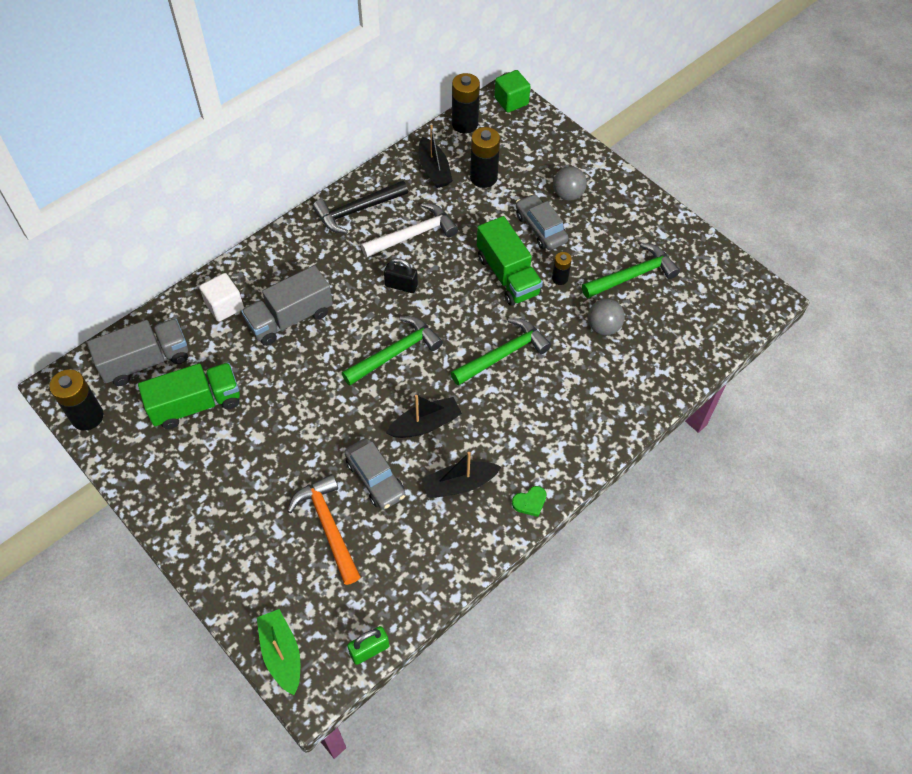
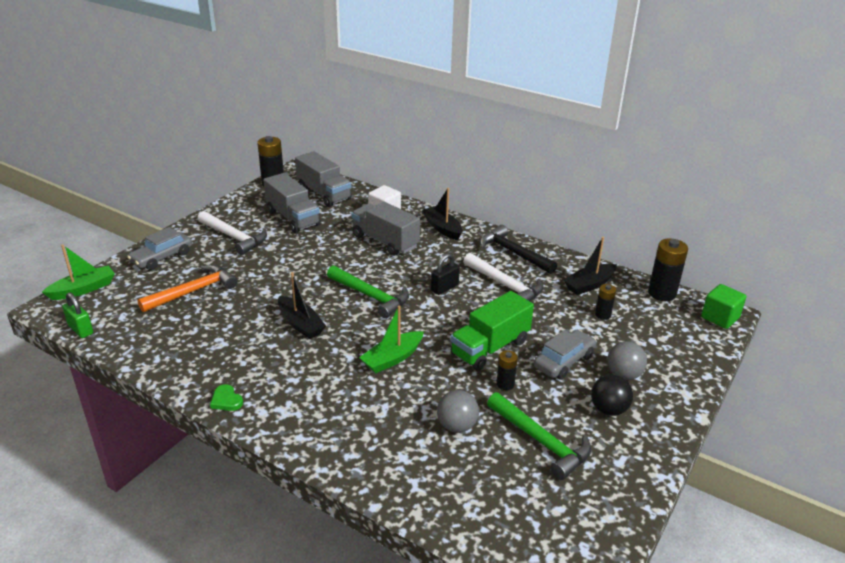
camera: 75 degrees right, 25 degrees down
(196, 404) = (293, 218): green truck -> grey truck
(218, 475) = (234, 237): none -> white hammer
(375, 478) = (241, 306): grey car -> grey car (162, 257)
(401, 285) = (444, 288): black padlock -> black padlock turned 45 degrees clockwise
(459, 484) = (240, 353): black boat -> black boat (442, 228)
(483, 178) = (602, 315): black battery -> black battery, size x0.55
(503, 354) = (392, 358): green hammer -> green boat
(606, 220) = (608, 409): none -> black ball

